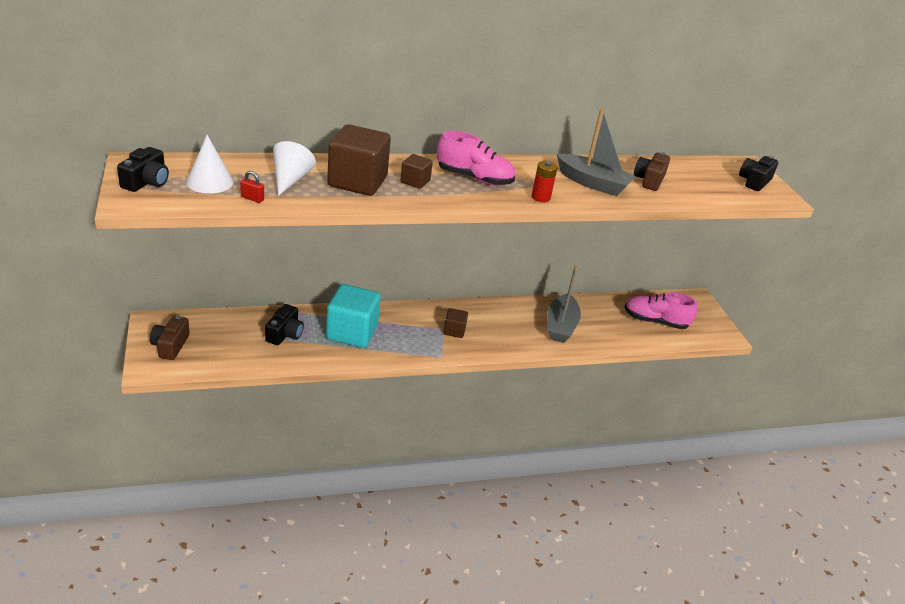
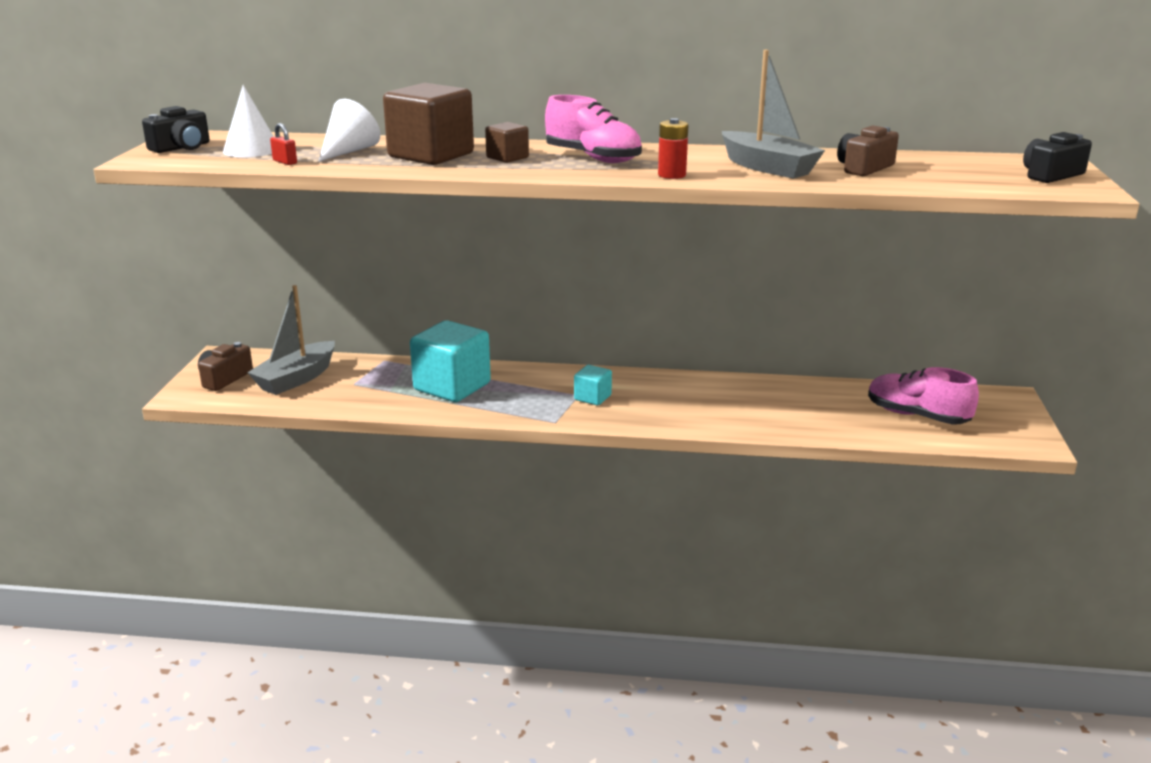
camera: 25 degrees right, 10 degrees down
(285, 334) = (366, 380): black camera -> none
(454, 331) = (592, 398): brown cube -> turquoise cube
(560, 326) = (756, 407): grey boat -> grey boat (296, 379)

